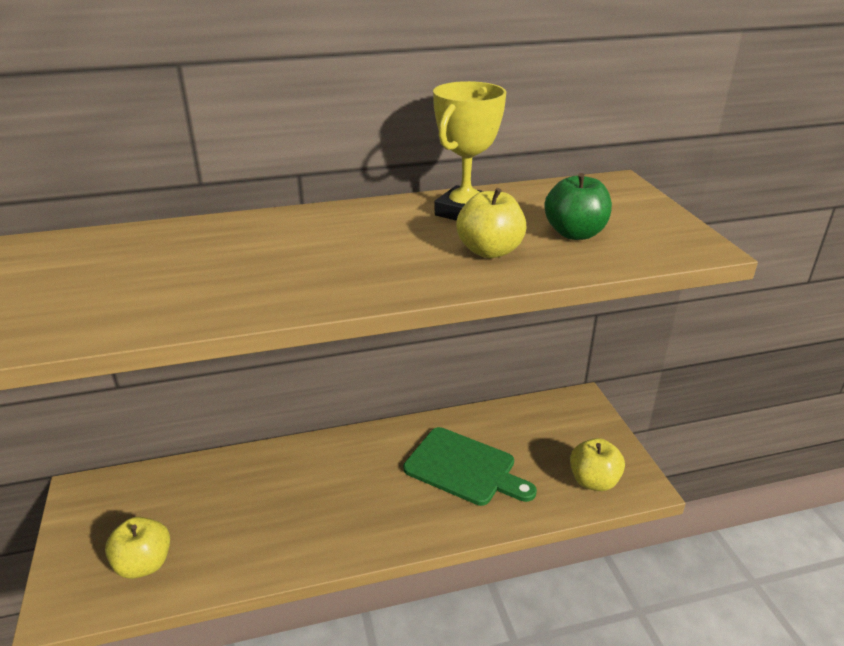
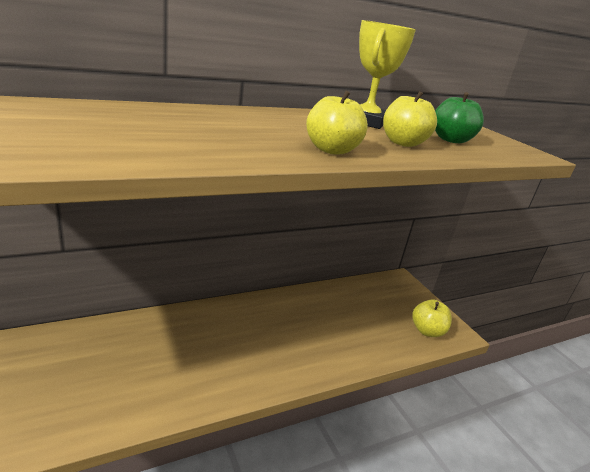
camera: 15 degrees left, 5 degrees down
(144, 564) = (90, 403): yellow apple -> yellow apple (331, 150)
(464, 468) = (336, 323): green cutting board -> none

